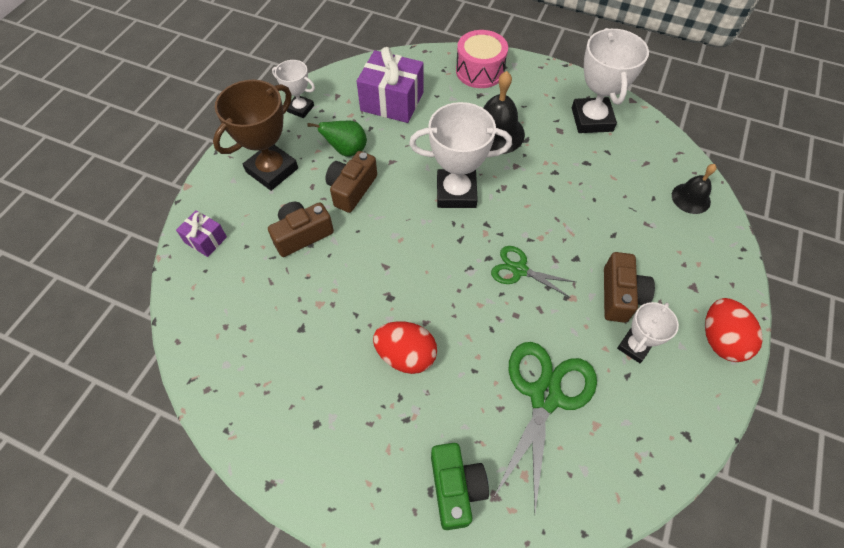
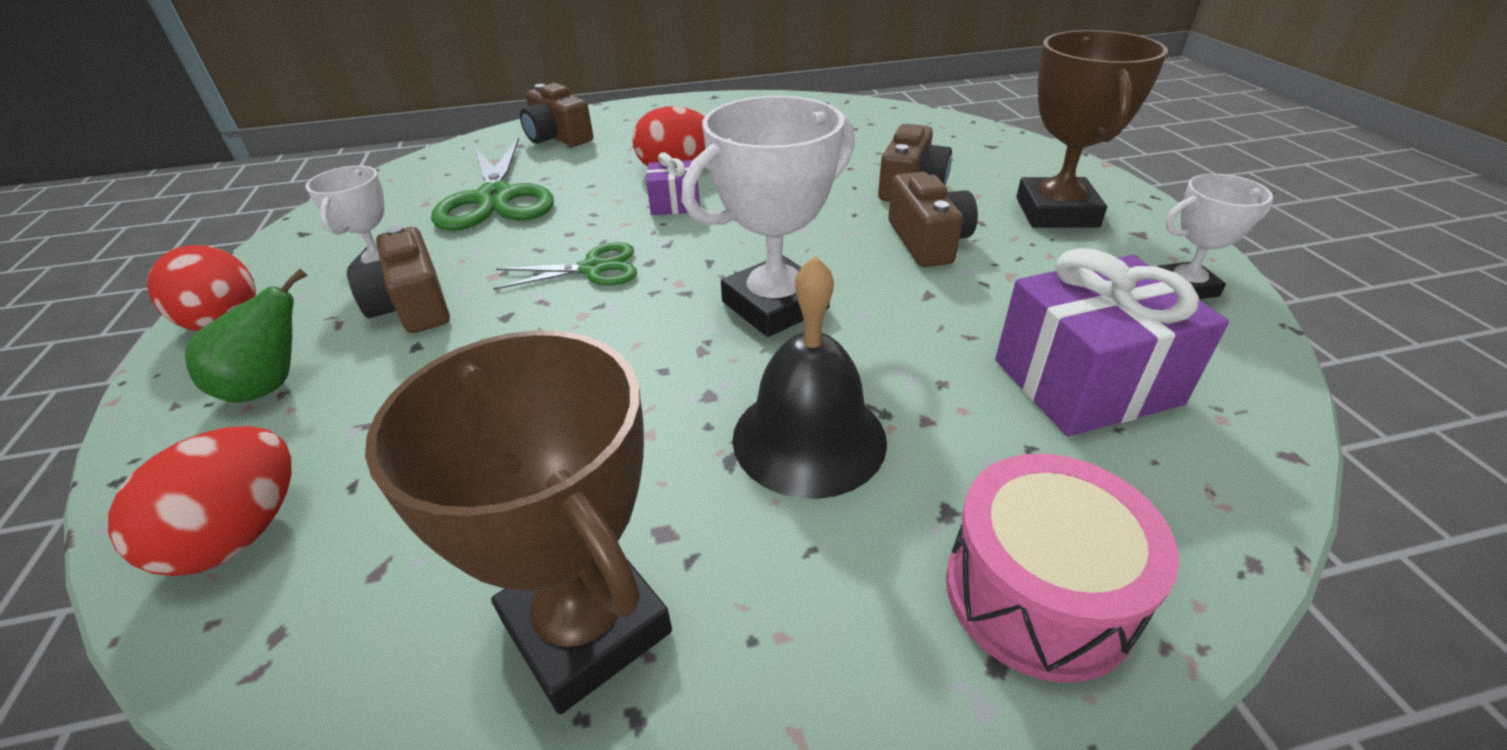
camera: 145 degrees right, 20 degrees down
(205, 240) = (995, 146): purple gift -> purple gift (675, 204)
(346, 150) = (1013, 274): green pear -> green pear (270, 385)
(456, 488) = (558, 137): green camera -> brown camera
(592, 119) = (586, 626): white trophy -> brown trophy
(691, 198) = (240, 535): black bell -> red egg

